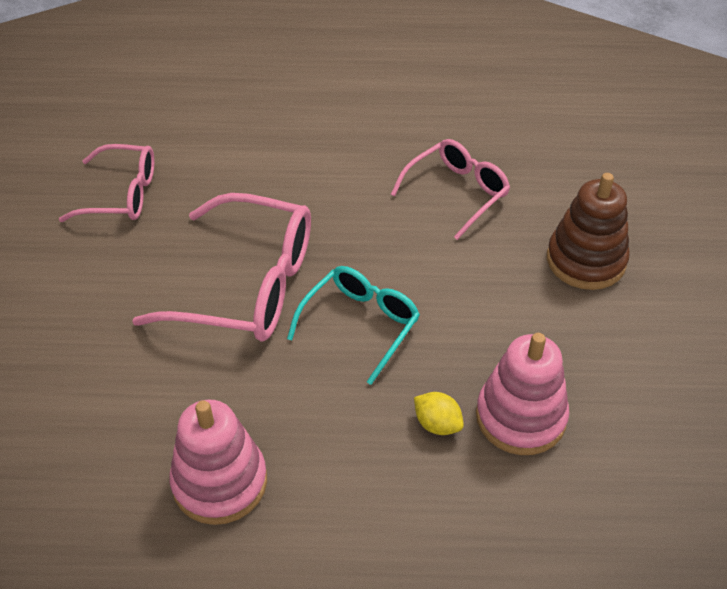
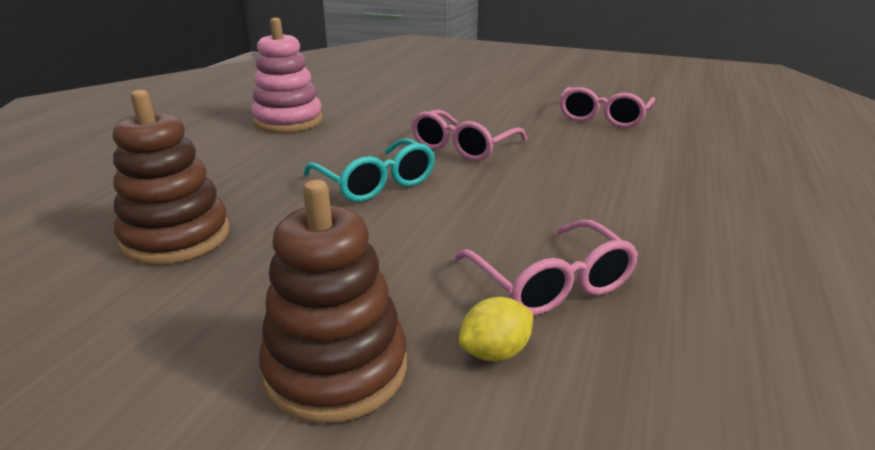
camera: 110 degrees right, 20 degrees down
(248, 286) = (463, 147): pink glasses -> pink glasses, size x0.62
(437, 424) = (229, 195): yellow lemon -> yellow lemon (495, 352)
(520, 417) = (176, 237): pink stacking toy -> brown stacking toy

